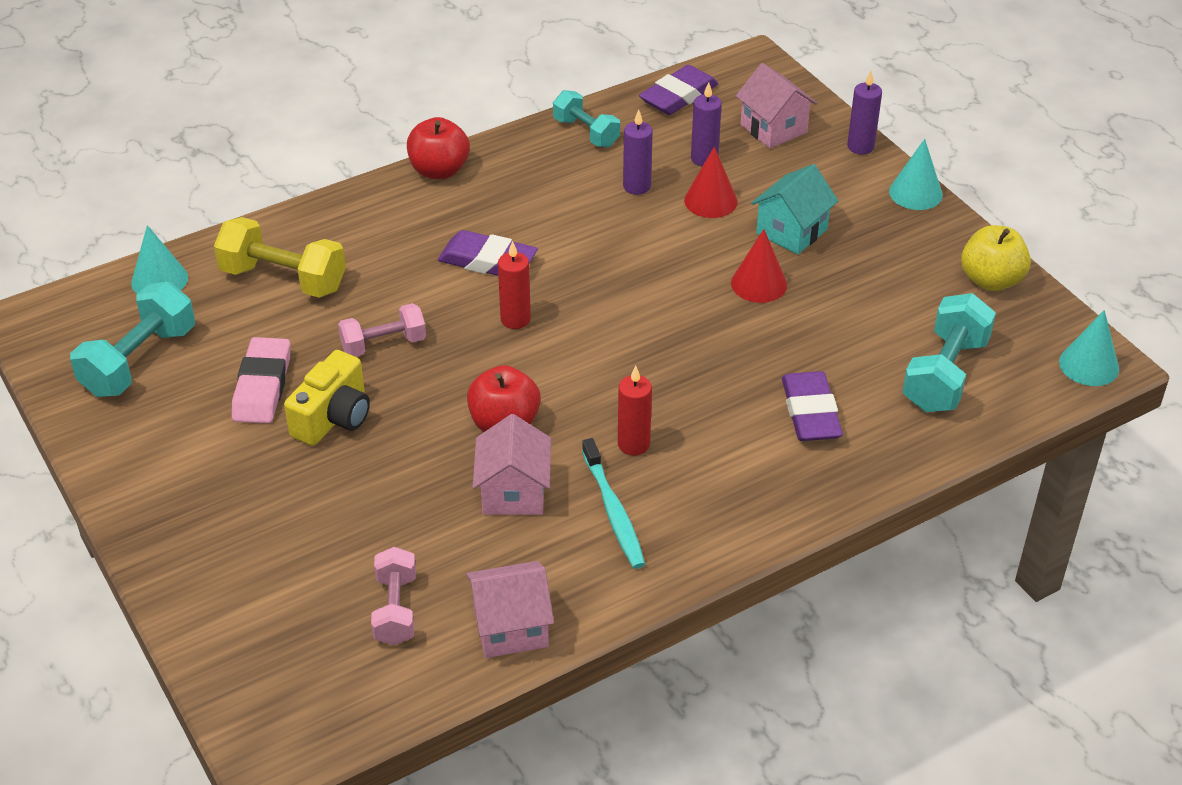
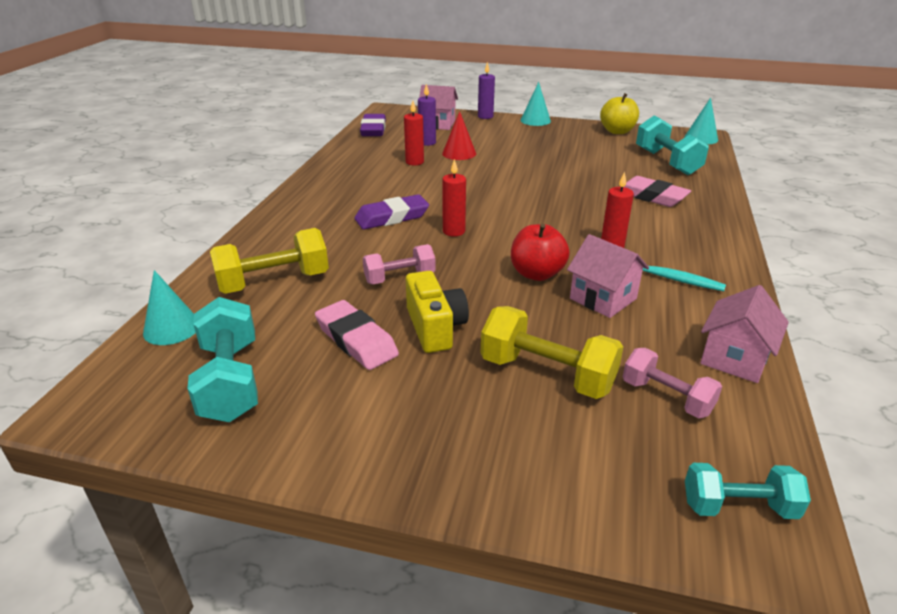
camera: 45 degrees left, 10 degrees down
(345, 522) = (547, 374): none -> yellow dumbbell
(383, 344) = (400, 278): pink dumbbell -> pink dumbbell turned 45 degrees clockwise
(439, 170) = (293, 197): red apple -> none
(586, 133) = (351, 155): turquoise dumbbell -> turquoise dumbbell (738, 507)
(637, 186) = (414, 162): purple candle -> red candle
(759, 283) = (537, 168): red cone -> none
(791, 231) = (514, 148): turquoise house -> none
(810, 412) = (652, 196): purple eraser -> pink eraser

